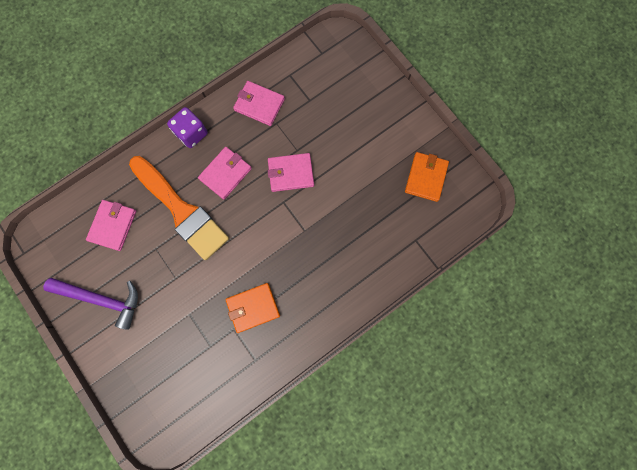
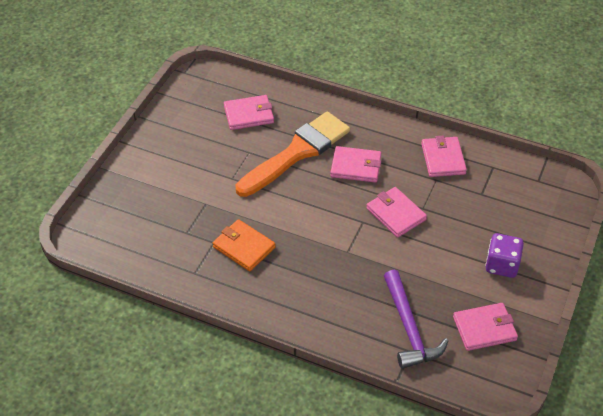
camera: 60 degrees right, 30 degrees down
(101, 299) = (179, 138): purple hammer -> purple hammer (409, 328)
(181, 210) = (297, 153): orange brush -> orange brush turned 150 degrees counterclockwise
(192, 134) = (374, 125): purple dice -> purple dice (501, 265)
(426, 177) = (484, 328): orange wallet -> pink wallet

